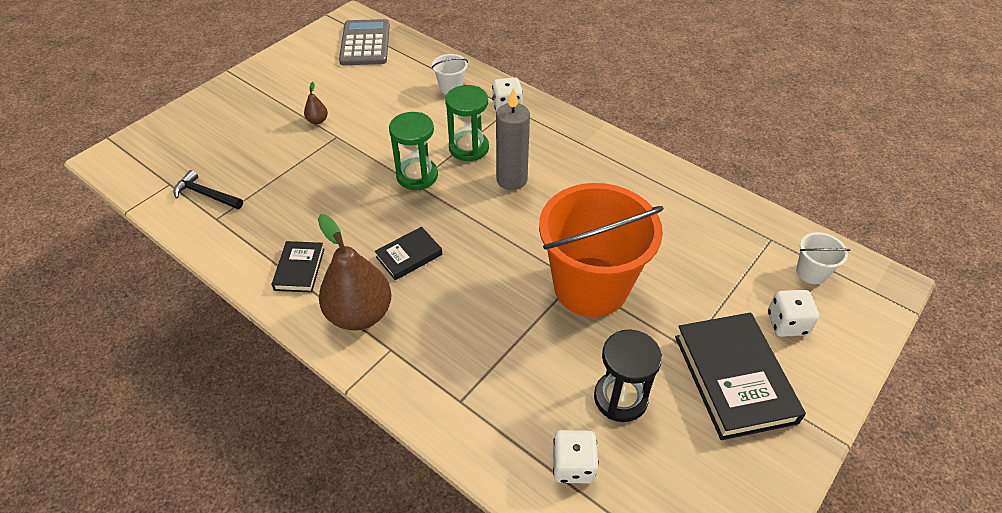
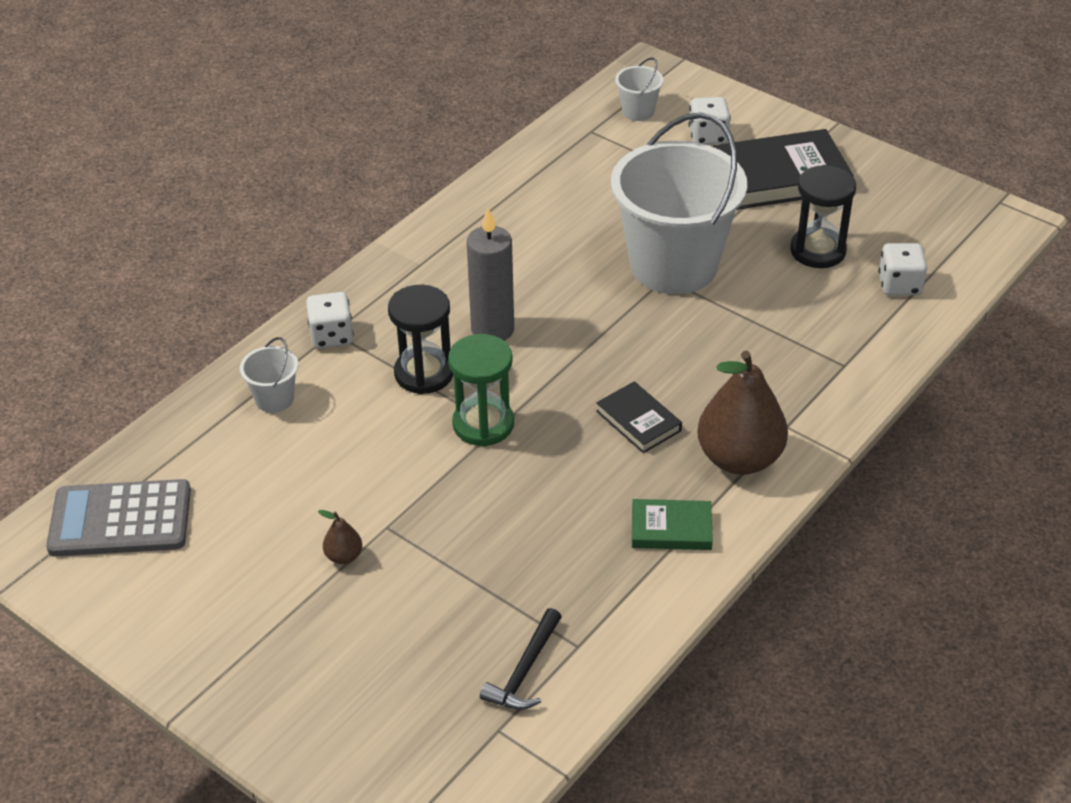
camera: 90 degrees left, 5 degrees down
(299, 269) = (671, 529): black book -> green book
(469, 148) = (424, 373): green hourglass -> black hourglass
(590, 286) = (673, 265): orange bucket -> white bucket

